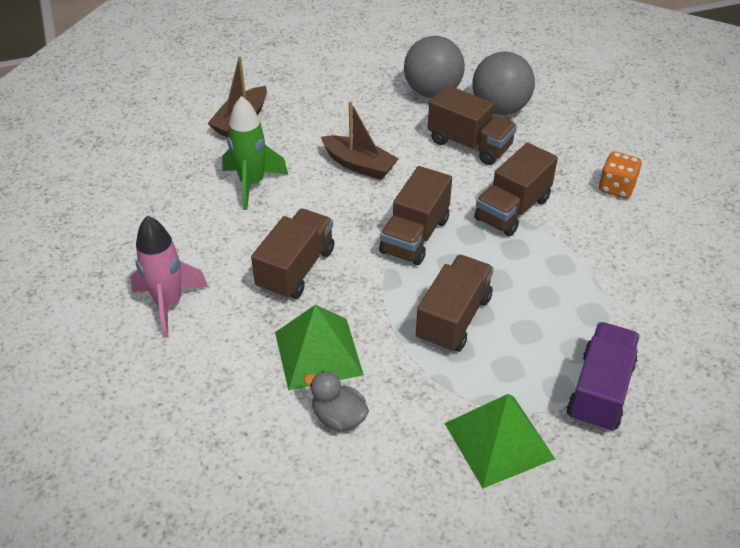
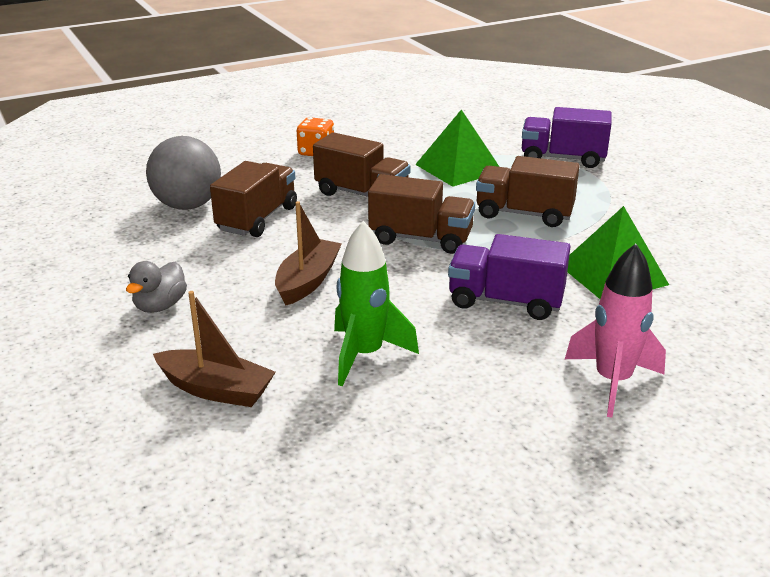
camera: 100 degrees left, 15 degrees down
(296, 269) = (505, 301): brown truck -> purple truck
(338, 417) = (677, 256): grey duck -> grey duck (160, 306)
(432, 92) = (150, 246): grey ball -> none
(499, 440) = (640, 191): green pyramid -> green pyramid (458, 168)

